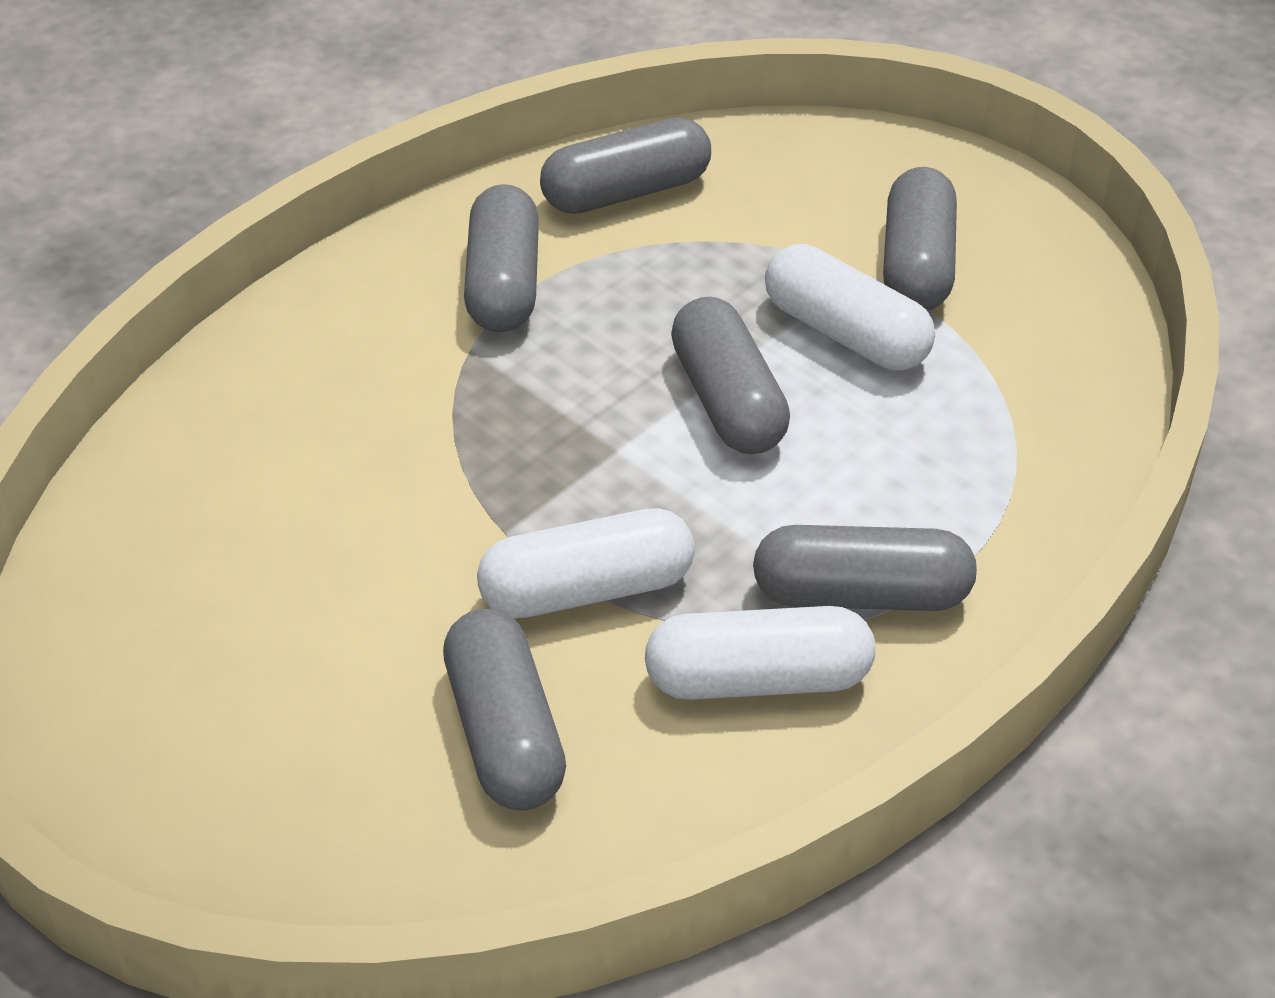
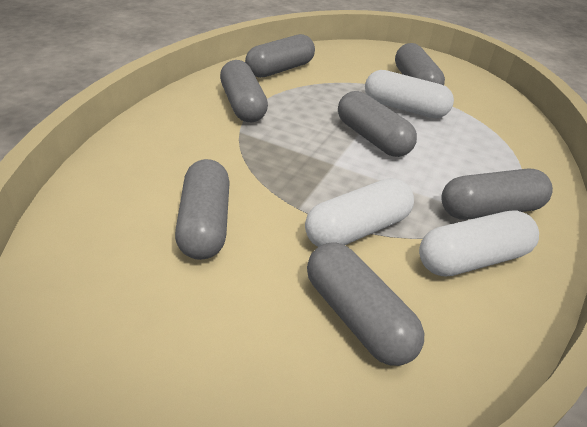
camera: 20 degrees left, 5 degrees down
(334, 535) = (205, 223): none -> grey capsule

